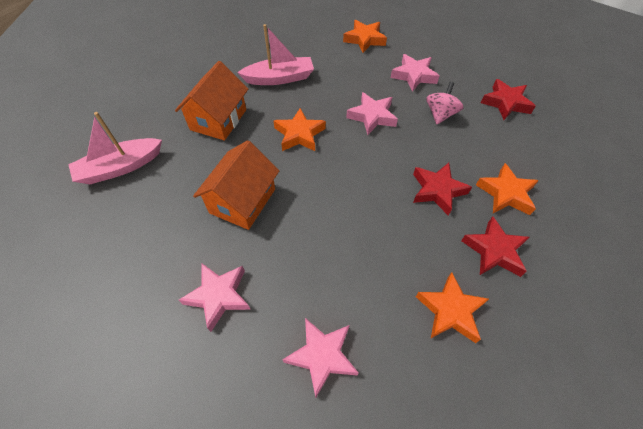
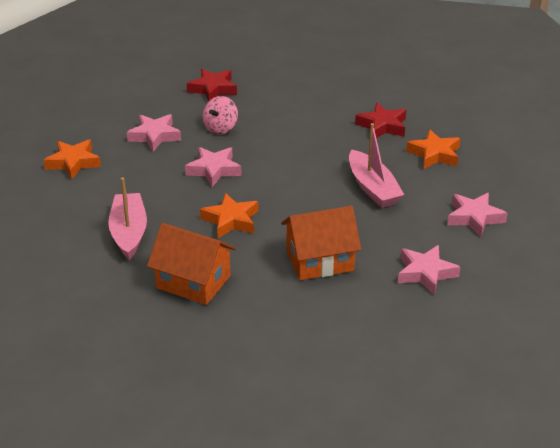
camera: 85 degrees left, 20 degrees down
(120, 167) = (260, 359): pink boat -> pink boat (373, 188)
(243, 201) = (319, 260): orange house -> orange house turned 45 degrees counterclockwise
(437, 190) = (318, 144): red star -> none
(440, 114) = (220, 128): pink spinning top -> pink spinning top turned 90 degrees counterclockwise
(506, 193) = (325, 110): orange star -> none

